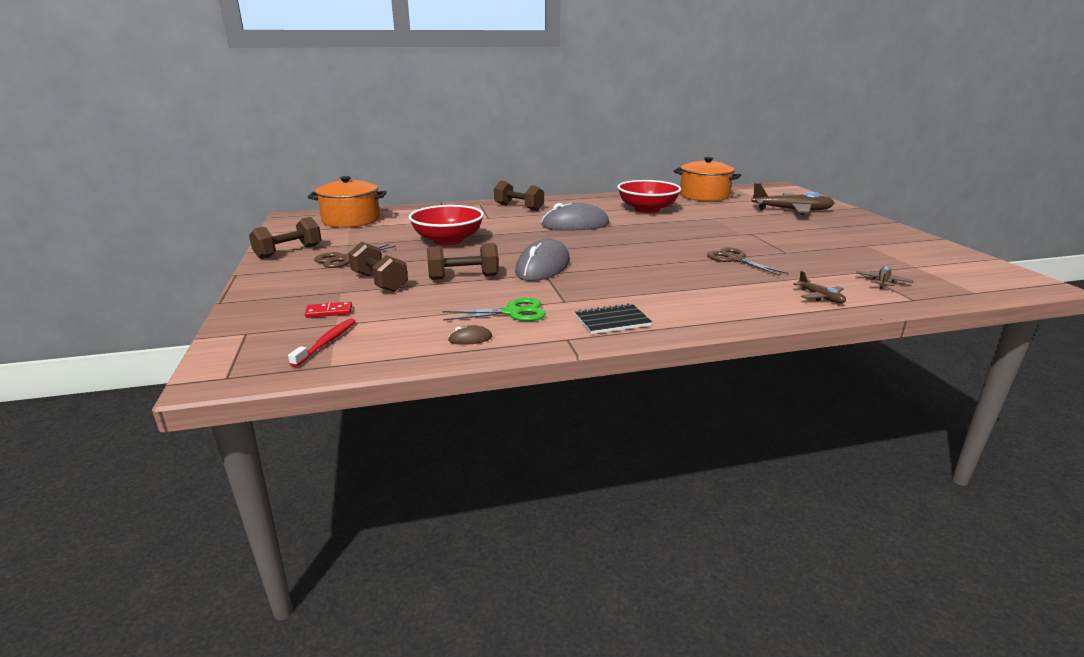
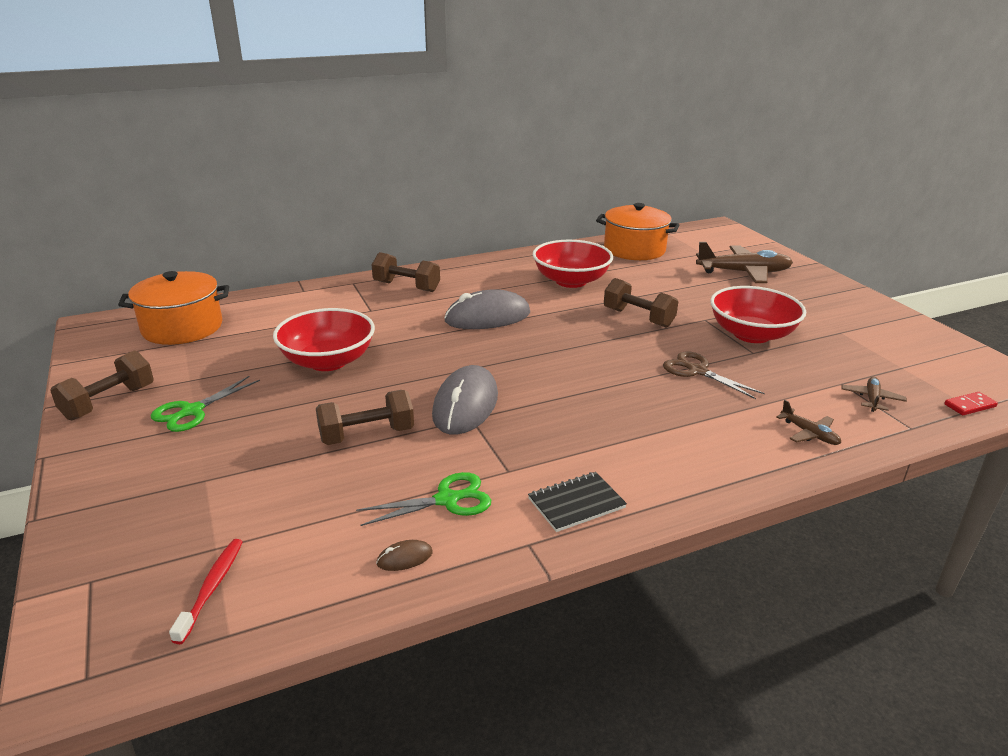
camera: 10 degrees left, 5 degrees up
(329, 312) = (199, 524): red domino -> red domino (969, 405)
(343, 259) = (191, 411): brown scissors -> green scissors
(379, 282) = (255, 456): brown dumbbell -> brown dumbbell (638, 318)
(788, 243) = (751, 334): none -> red bowl

